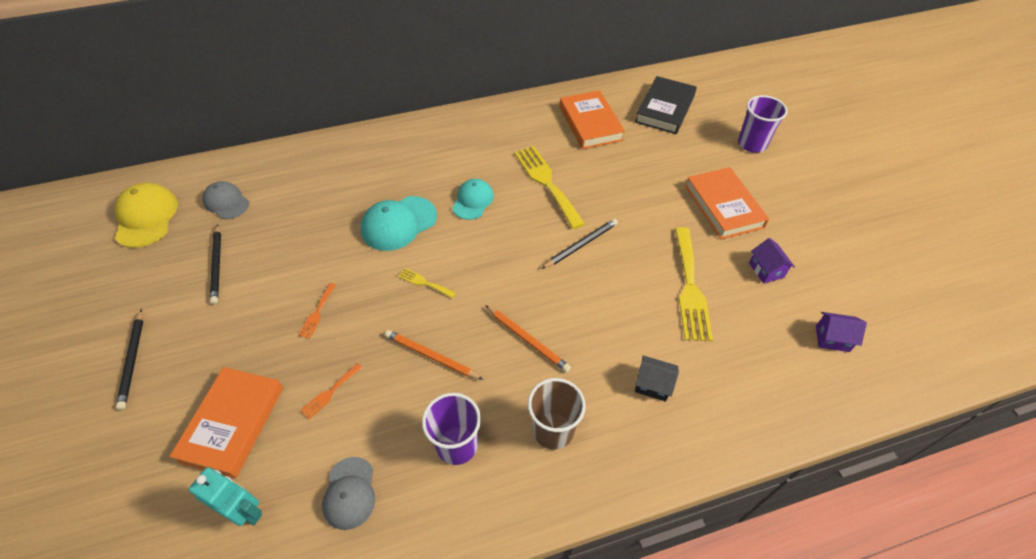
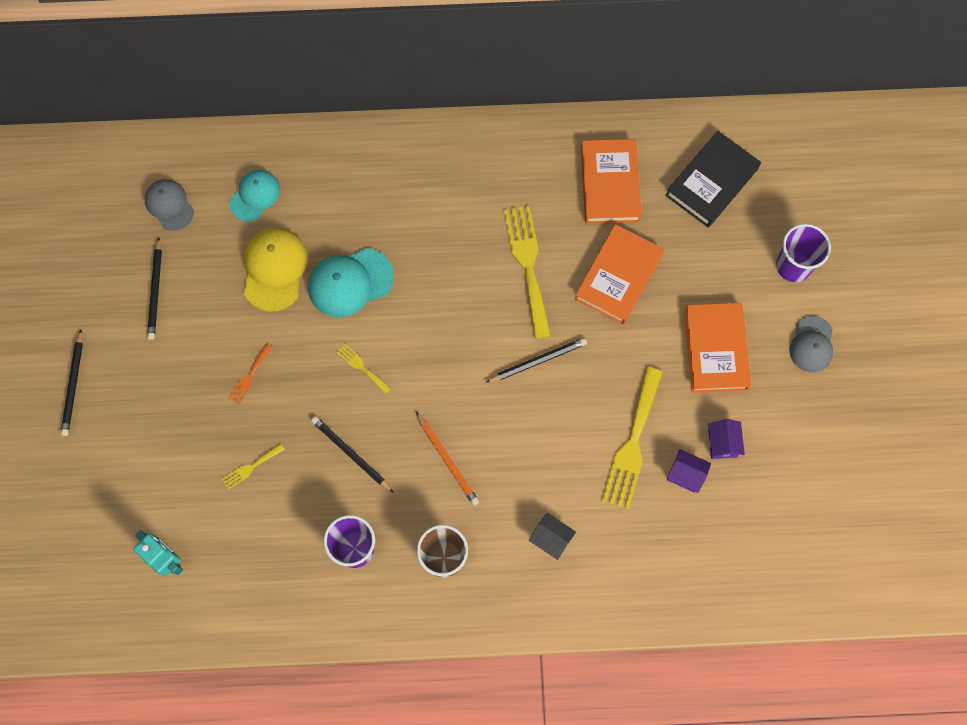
camera: 15 degrees right, 20 degrees up
(146, 217) = (84, 206): yellow cap -> yellow cap (274, 269)
(233, 423) = (161, 475): orange book -> orange book (618, 277)
(330, 392) = (251, 467): orange fork -> yellow fork
(349, 493) = (255, 567): grey cap -> grey cap (811, 344)
(431, 356) = (351, 454): orange pencil -> black pencil
(473, 201) = (437, 271): turquoise cap -> turquoise cap (255, 196)
(832, 338) = (749, 538): purple house -> purple house (685, 474)

